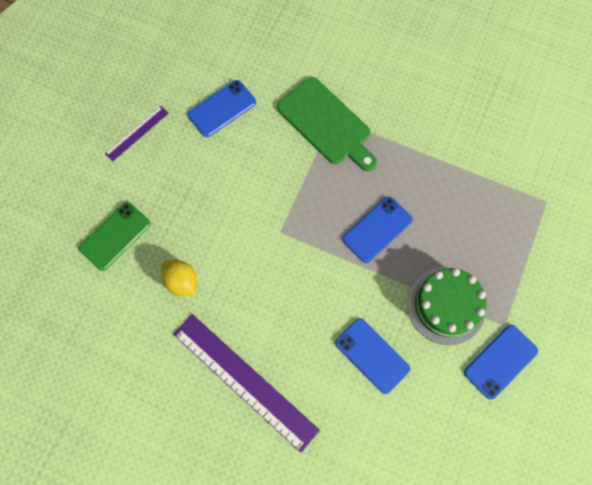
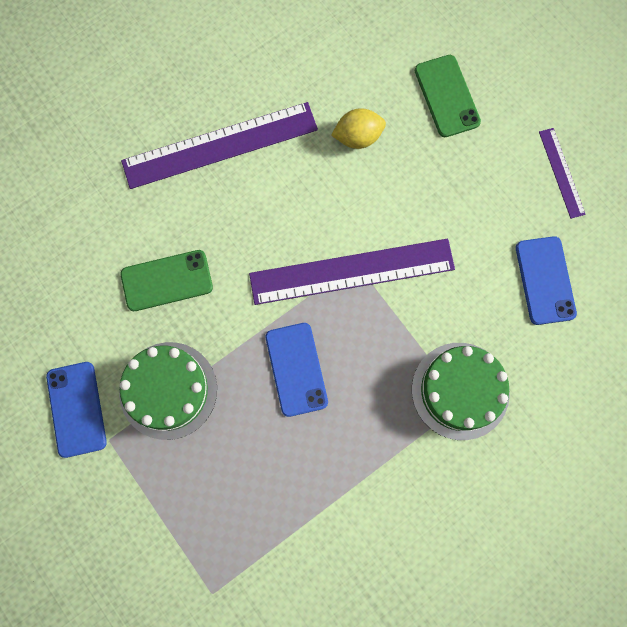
camera: 120 degrees right, 5 degrees up
(288, 230) = (352, 272): none -> purple ruler
(327, 123) = (460, 391): green cutting board -> green cake
(372, 355) = (167, 280): blue phone -> green phone

